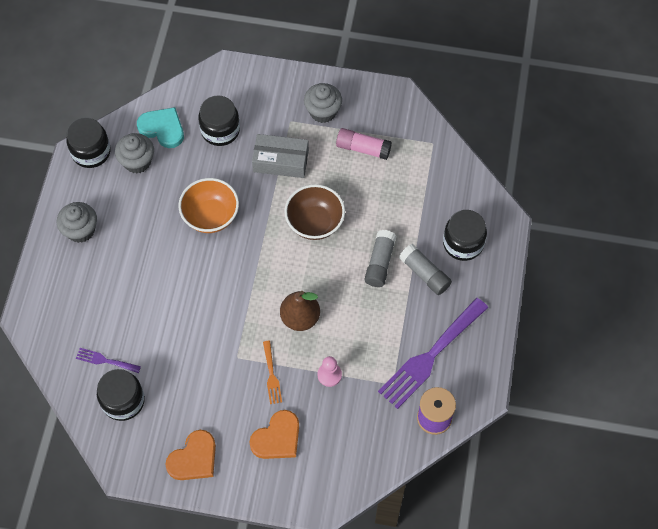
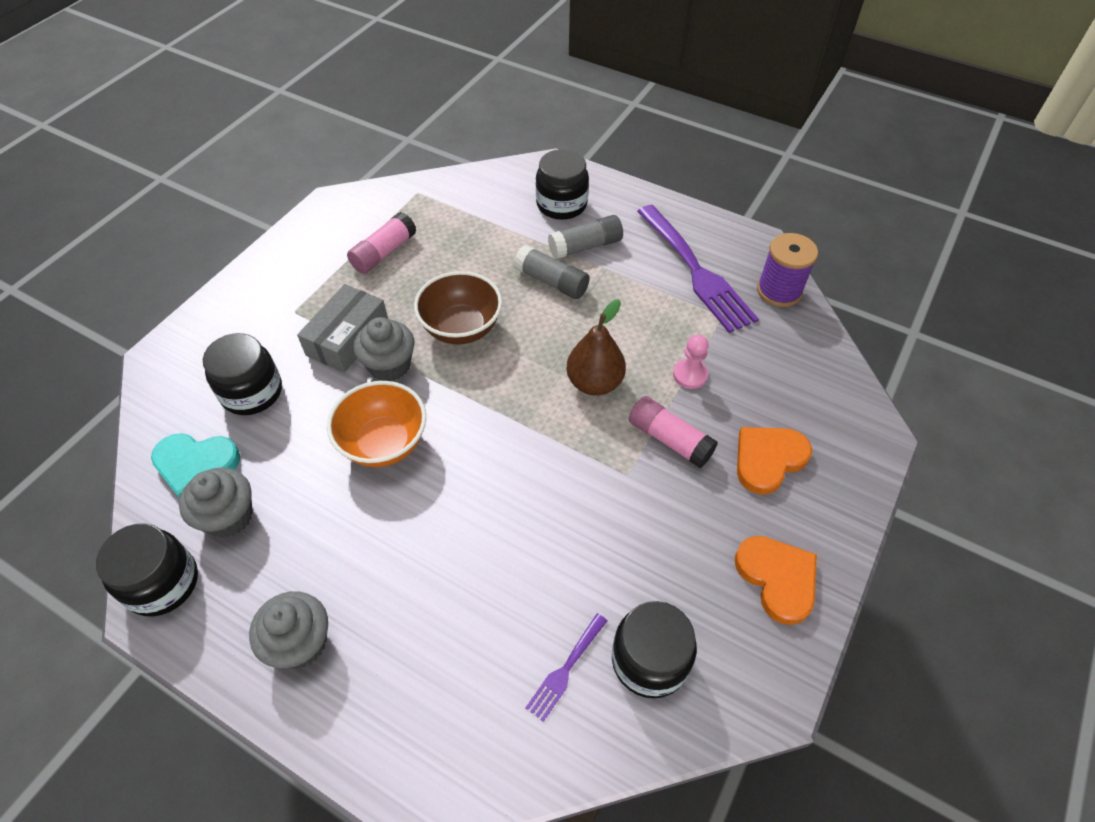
camera: 70 degrees left, 10 degrees down
(162, 128) = (196, 465): turquoise heart -> turquoise heart turned 135 degrees counterclockwise
(271, 375) = (669, 439): orange fork -> pink glue stick
(277, 438) = (768, 459): orange heart -> orange heart turned 105 degrees counterclockwise
(323, 111) = (304, 275): grey cupcake -> grey cupcake (389, 365)

